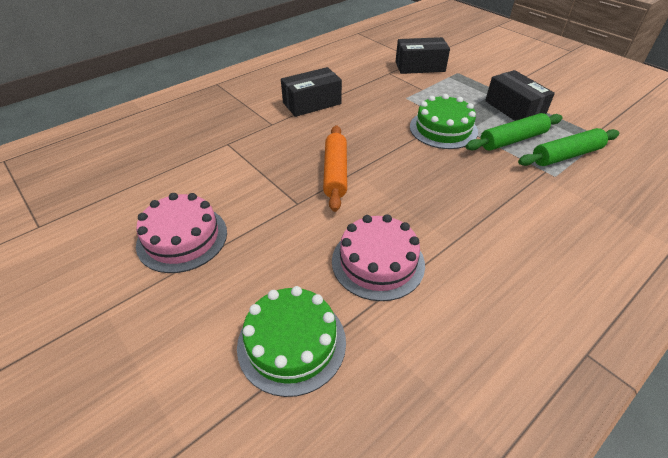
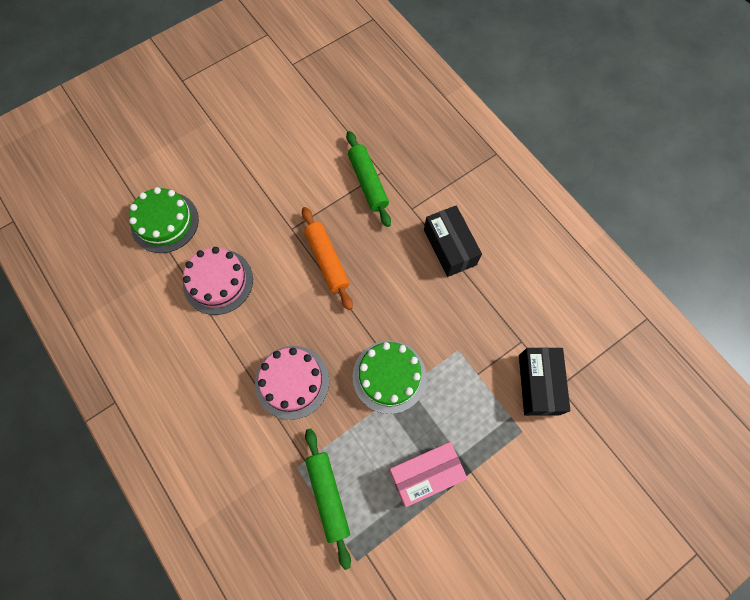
camera: 95 degrees right, 25 degrees up
(182, 238) = (265, 152): pink cake -> pink cake (292, 382)
(335, 173) = (327, 261): orange rolling pin -> orange rolling pin turned 60 degrees clockwise
(512, 140) = (361, 447): green rolling pin -> green rolling pin (368, 182)
(514, 109) = (425, 474): black box -> pink box

